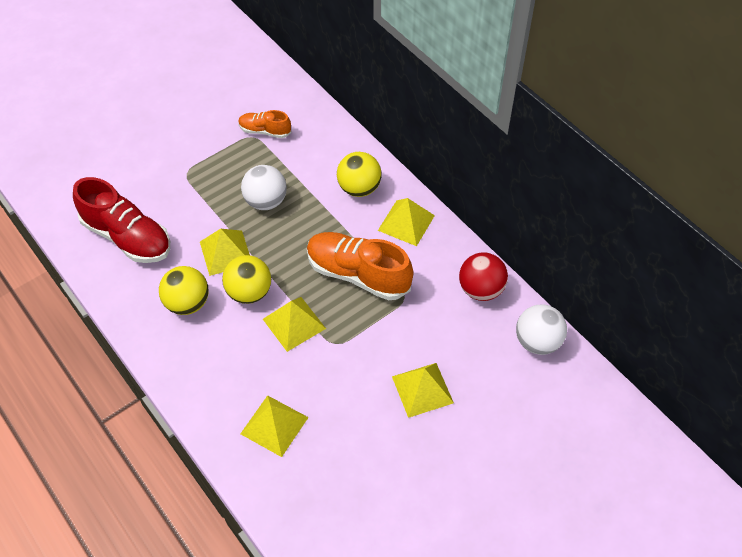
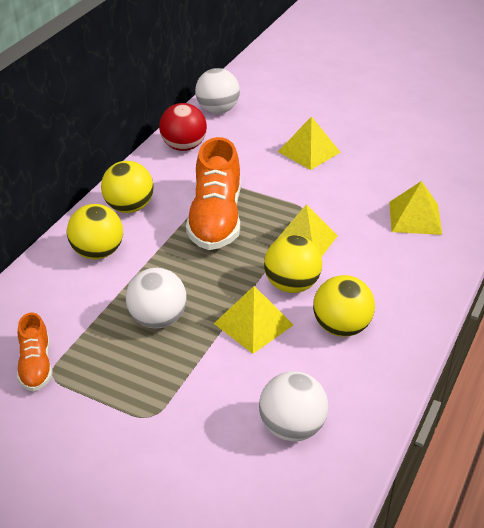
camera: 115 degrees left, 15 degrees down
(127, 237) = (292, 427): red shoe -> white ball
(406, 222) = (129, 207): yellow pyramid -> yellow ball

